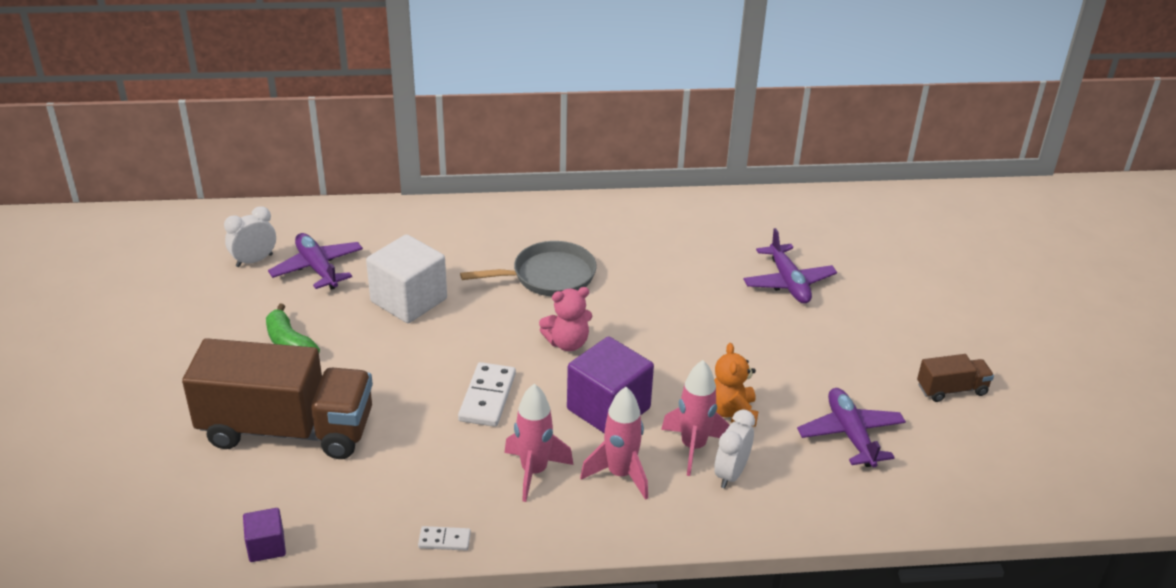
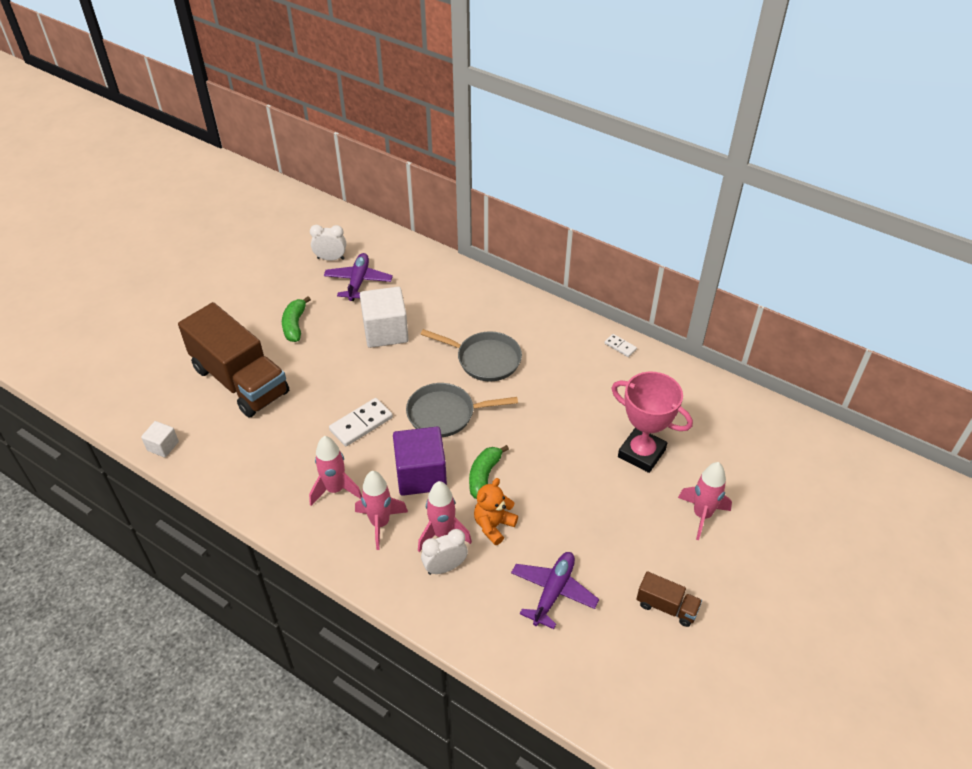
camera: 40 degrees right, 10 degrees up
(266, 546) = (163, 446): purple cube -> white cube
(444, 540) = (246, 501): white domino -> white domino (620, 346)
(567, 343) = (445, 414): pink teddy bear -> grey pan
(672, 376) = (484, 476): none -> green banana
(788, 282) = (641, 453): purple plane -> pink trophy
(893, 304) = (702, 515): none -> pink rocket

